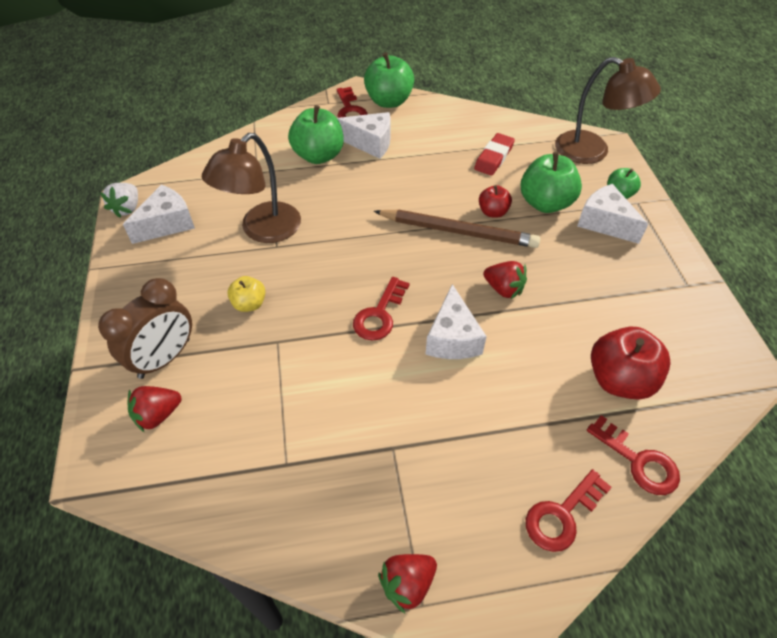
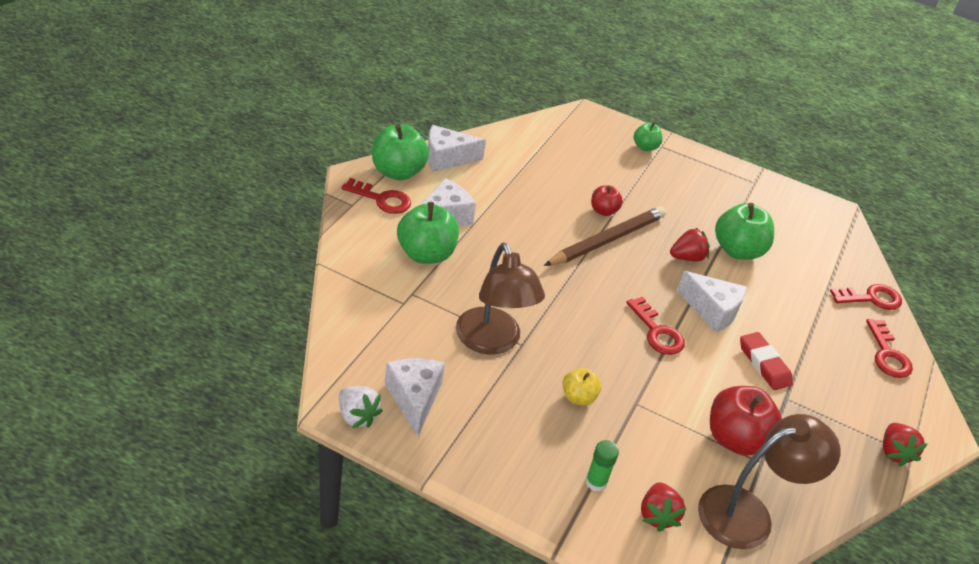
camera: 60 degrees left, 10 degrees down
(164, 358) = (596, 482): brown clock -> green glue stick
(494, 157) = (541, 170): red eraser -> red eraser (764, 364)
(545, 203) = (620, 182): green apple -> green apple (737, 250)
(592, 152) = (588, 125): brown lamp -> brown lamp (748, 513)
(605, 223) = (667, 172): white cheese -> white cheese (447, 158)
(619, 380) = (807, 263): red apple -> red apple (735, 439)

